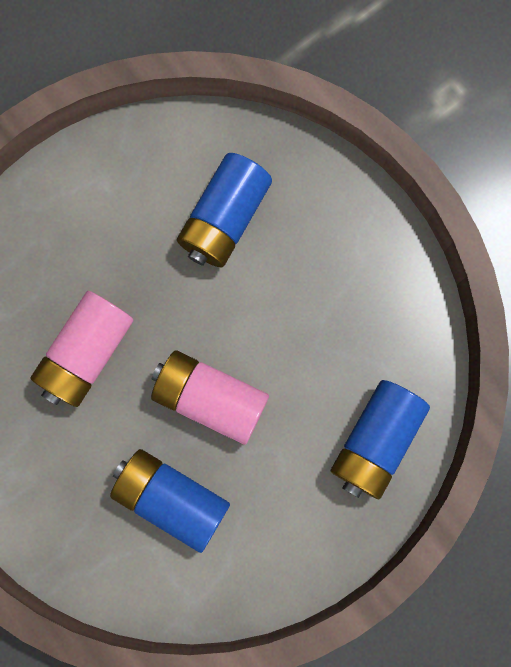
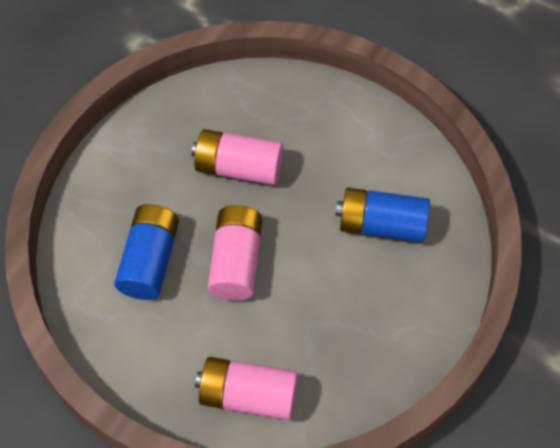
camera: 70 degrees right, 20 degrees down
(375, 440) = (248, 395): blue battery -> pink battery

